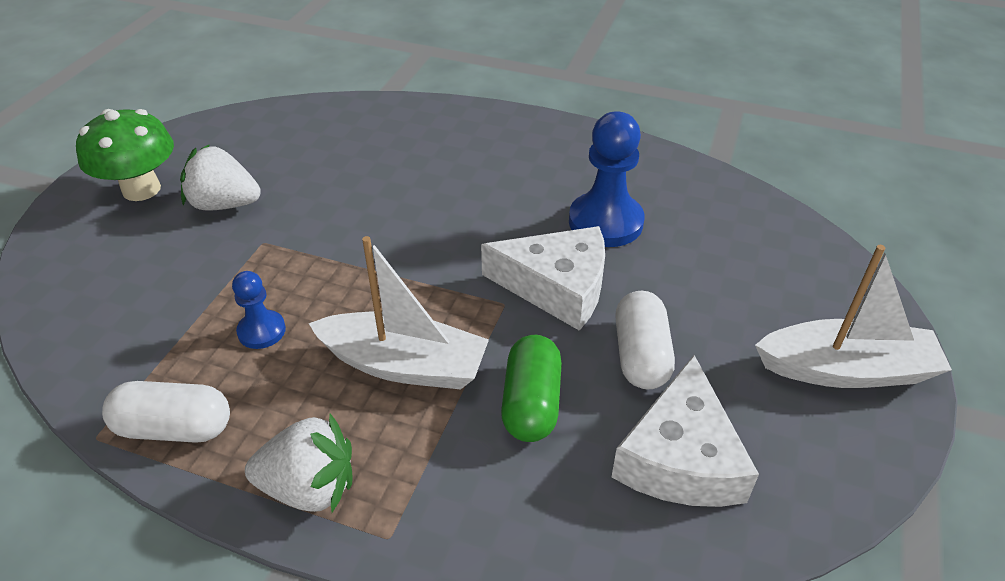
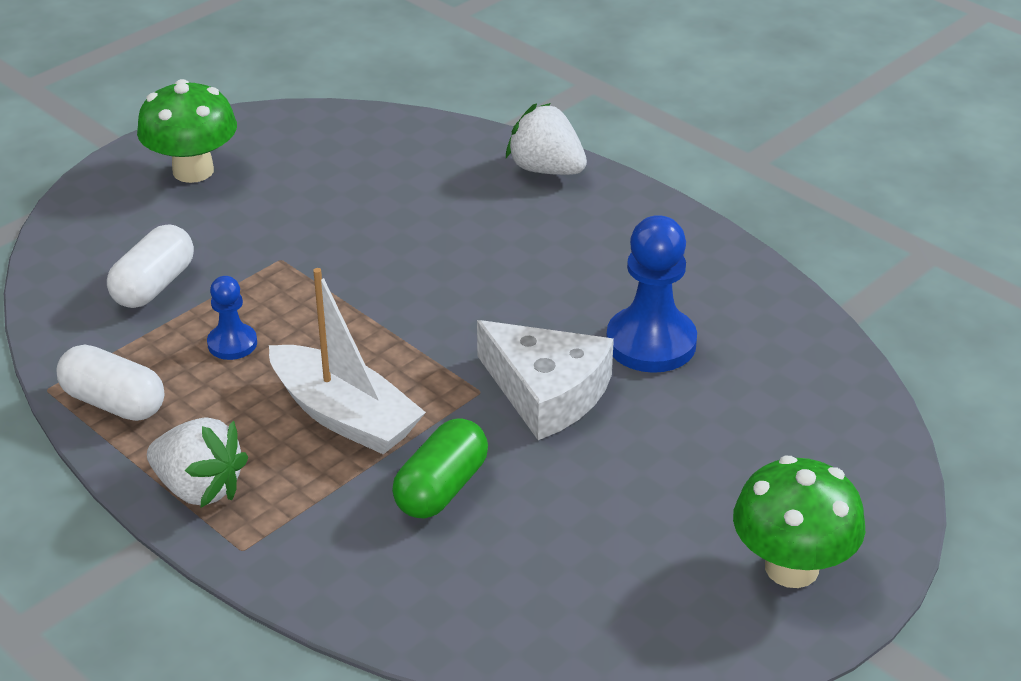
camera: 25 degrees right, 5 degrees down
(224, 204) = (264, 209): white strawberry -> white strawberry (546, 169)
(641, 355) = (583, 483): white capsule -> white capsule (154, 285)
(680, 457) = (549, 581): white cheese -> none
(846, 370) = (791, 567): white boat -> green mushroom

